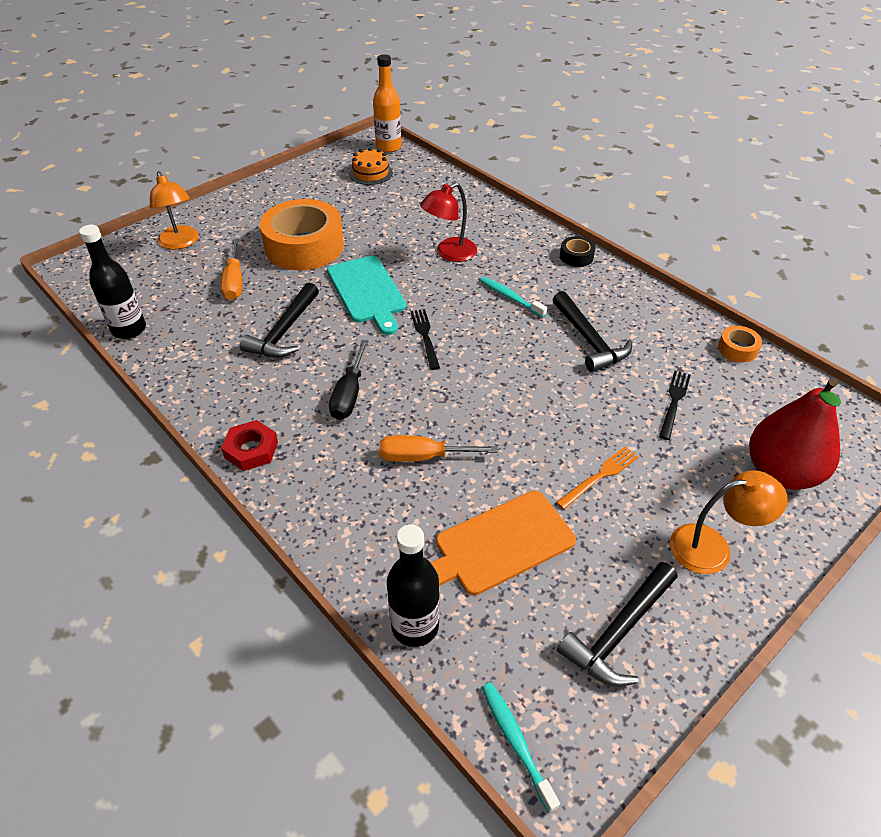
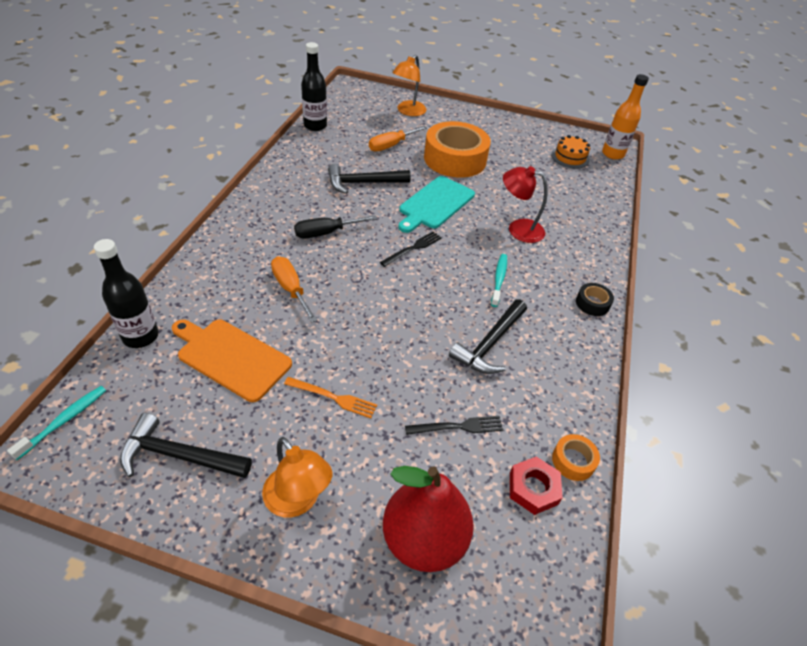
camera: 55 degrees right, 0 degrees up
(251, 450) = (248, 210): red nut -> red nut (533, 488)

